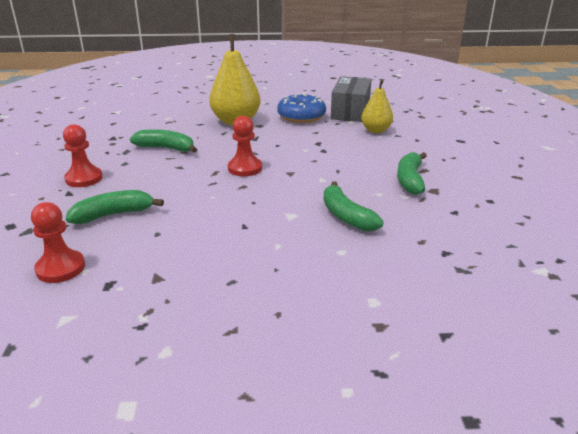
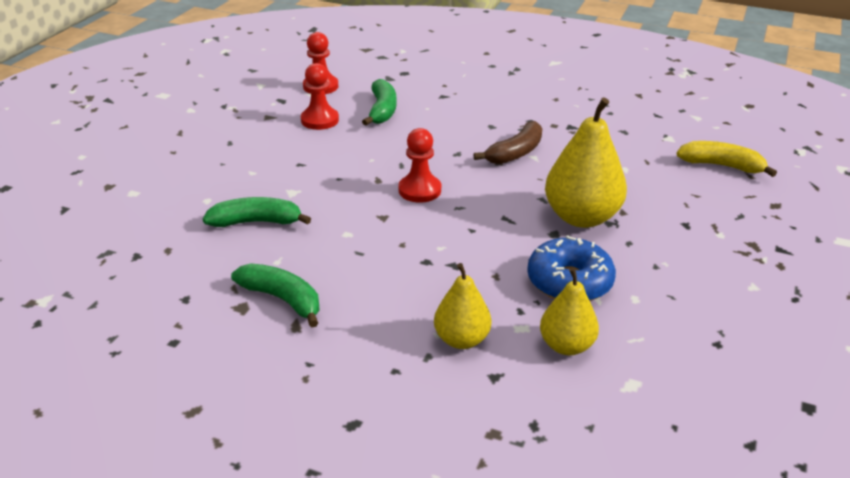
camera: 115 degrees right, 5 degrees up
(84, 178) = (469, 104): red pawn -> red pawn (320, 120)
(148, 98) = (721, 166): none -> yellow banana
(166, 148) = (515, 153): green banana -> brown banana
(350, 111) = (566, 345): grey box -> yellow pear

